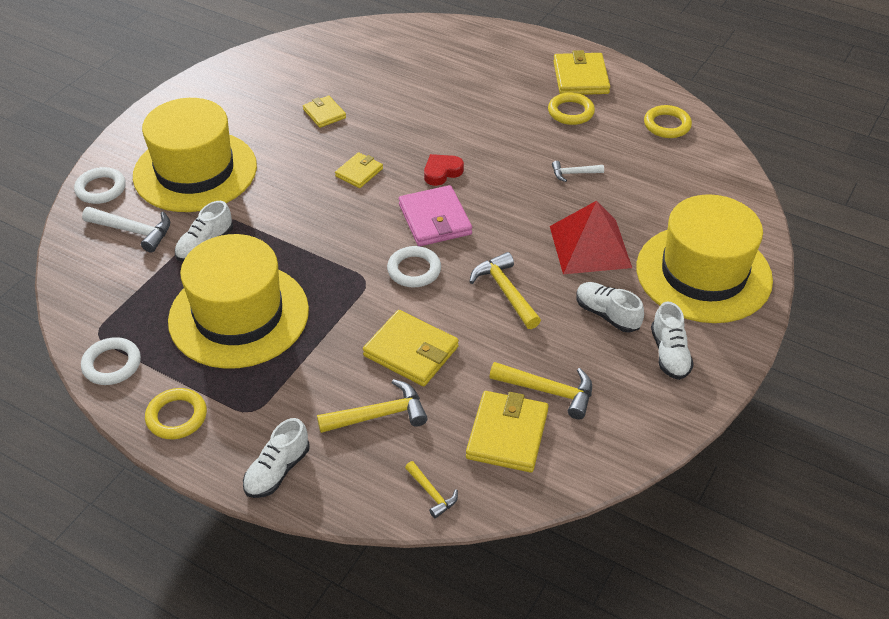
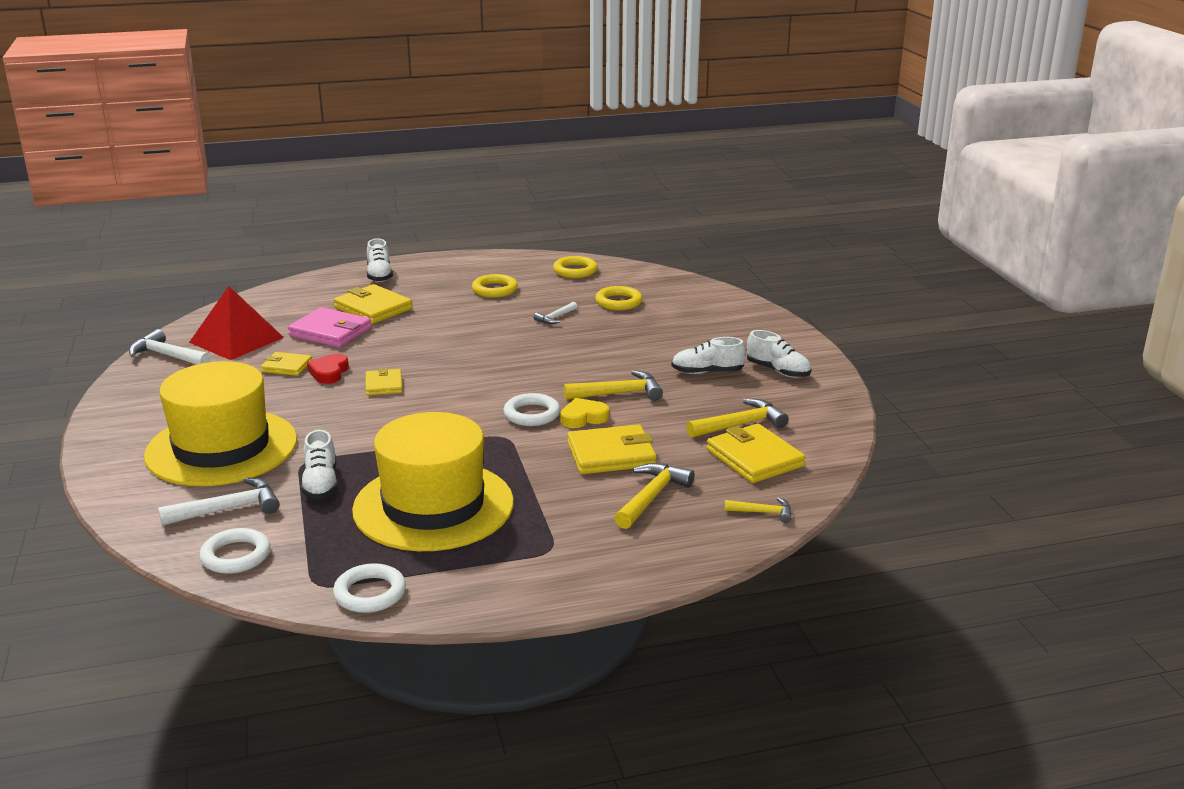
camera: 45 degrees left, 20 degrees down
(101, 189) = (137, 501): white ring -> white ring (236, 556)
(177, 417) = (493, 588): yellow ring -> yellow ring (618, 302)
(270, 58) = (167, 356): none -> white hammer
(277, 471) = (634, 567): white shoe -> white shoe (379, 275)
(435, 219) = (496, 382): pink wallet -> pink wallet (330, 332)
(442, 172) = (454, 357): red heart -> red heart (329, 373)
(444, 299) = (583, 418): none -> yellow heart
(505, 291) = (619, 393): yellow hammer -> yellow hammer turned 150 degrees clockwise
(580, 77) = (469, 271): yellow wallet -> yellow wallet (373, 308)
(590, 246) = (634, 346): red pyramid -> red pyramid (236, 339)
(703, 273) = (728, 327): yellow hat -> none

